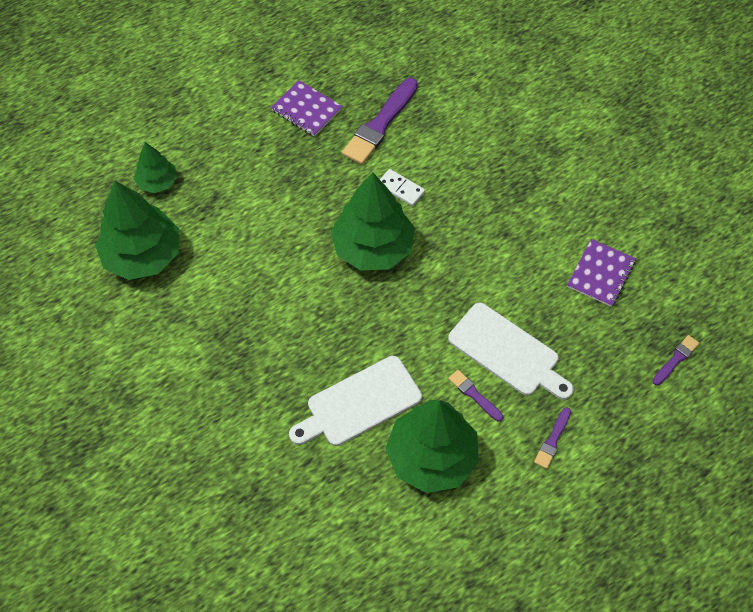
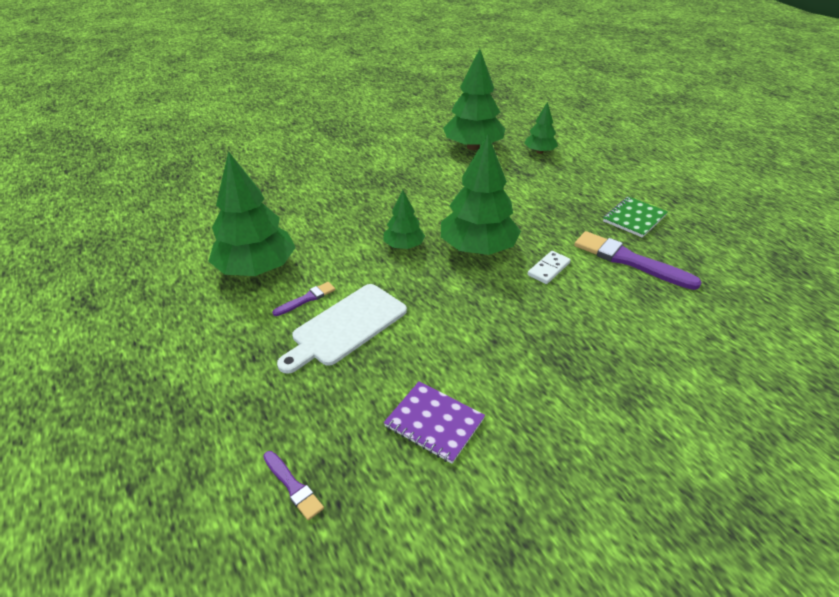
camera: 95 degrees right, 20 degrees down
(306, 110) = (634, 218): purple notebook -> green notebook
(359, 403) = (322, 233): white cutting board -> none
(375, 316) = (404, 246): none -> green tree
(552, 440) = (236, 349): purple brush -> none

